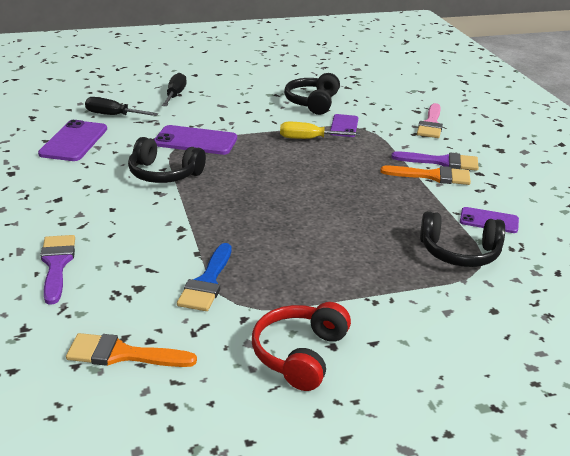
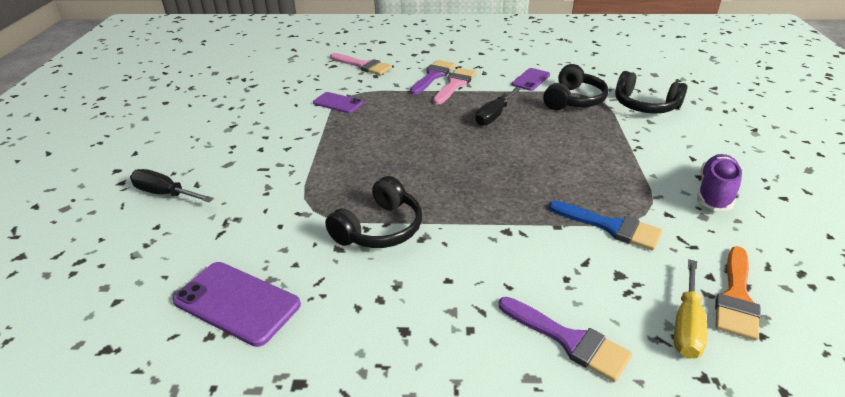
camera: 70 degrees left, 5 degrees up
(56, 264) = (569, 340): purple brush -> purple brush turned 150 degrees counterclockwise
(113, 115) = (180, 255): black screwdriver -> black screwdriver (494, 116)
(195, 141) = (309, 195): purple phone -> none
(300, 354) = (714, 193): red headphones -> purple shoe
(309, 139) = (352, 125): yellow screwdriver -> yellow screwdriver (686, 325)
(312, 102) = (272, 109): black headphones -> black headphones (644, 105)
(432, 176) = (455, 84): orange brush -> pink brush

